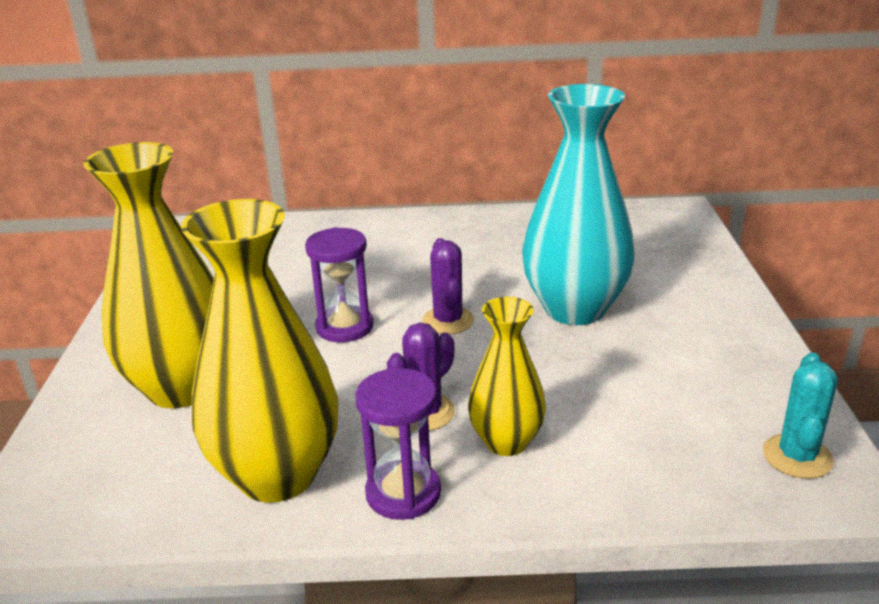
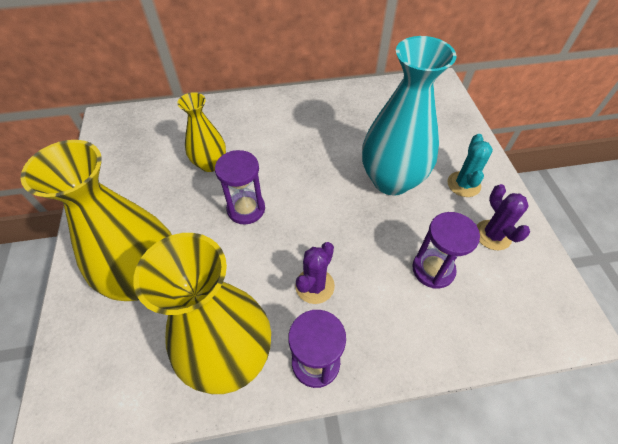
camera: 10 degrees left, 25 degrees up
(448, 321) = (313, 197): purple cactus -> purple cactus (492, 235)
(506, 442) = (371, 308): yellow vase -> yellow vase (210, 164)
(616, 408) = (433, 269): none -> purple hourglass
(797, 456) = (546, 302): turquoise cactus -> turquoise cactus (463, 184)

